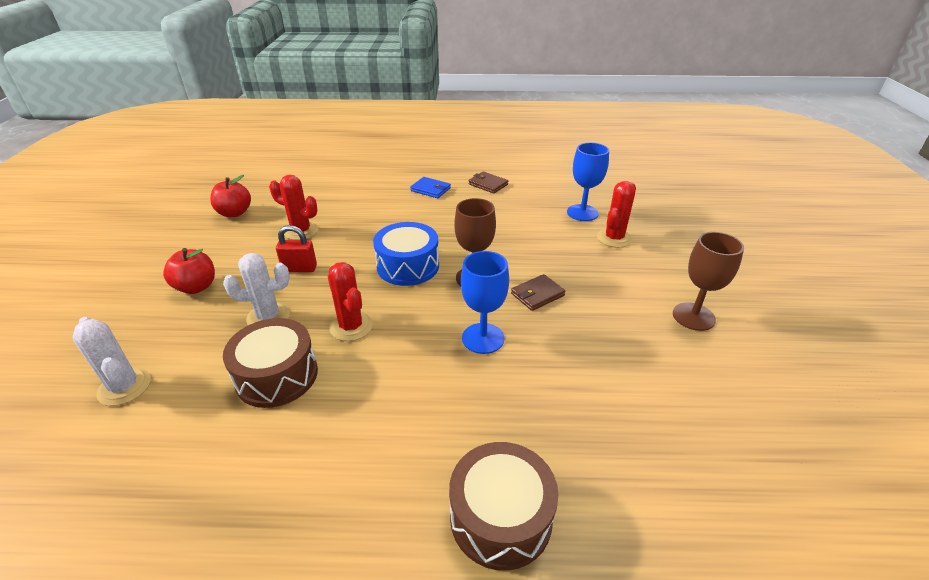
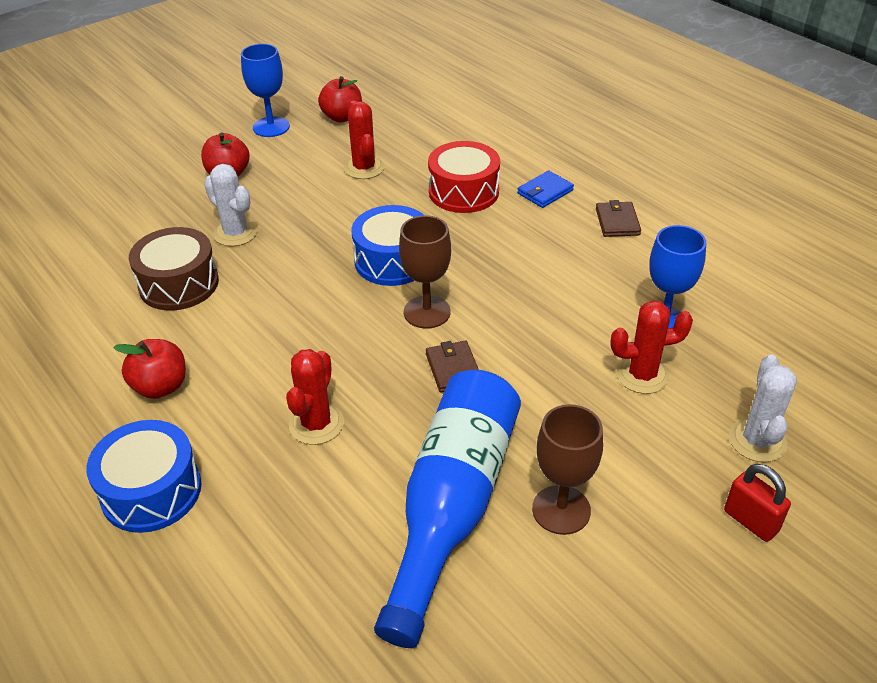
camera: 50 degrees right, 5 degrees up
(124, 387) = (101, 226): white cactus -> white cactus (757, 441)
(299, 269) = (312, 205): red padlock -> red padlock (750, 521)
(351, 326) = (272, 283): red cactus -> red cactus (316, 424)
(383, 448) = (161, 387): none -> red apple
(387, 211) = (463, 192): none -> red drum
(430, 189) = (545, 192): blue wallet -> blue wallet turned 60 degrees clockwise
(483, 338) = (343, 368): blue goblet -> blue goblet (271, 127)
(500, 517) = (151, 491): brown drum -> blue drum
(537, 294) = (453, 369): brown wallet -> brown wallet turned 60 degrees clockwise
(658, 357) = (451, 508): none -> blue bottle

